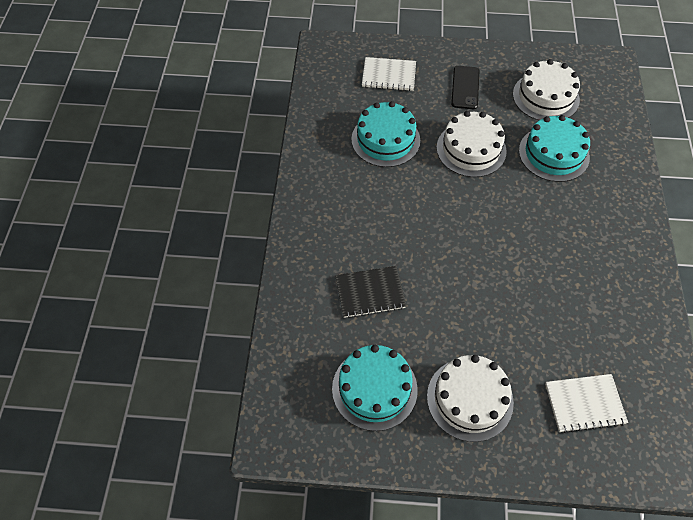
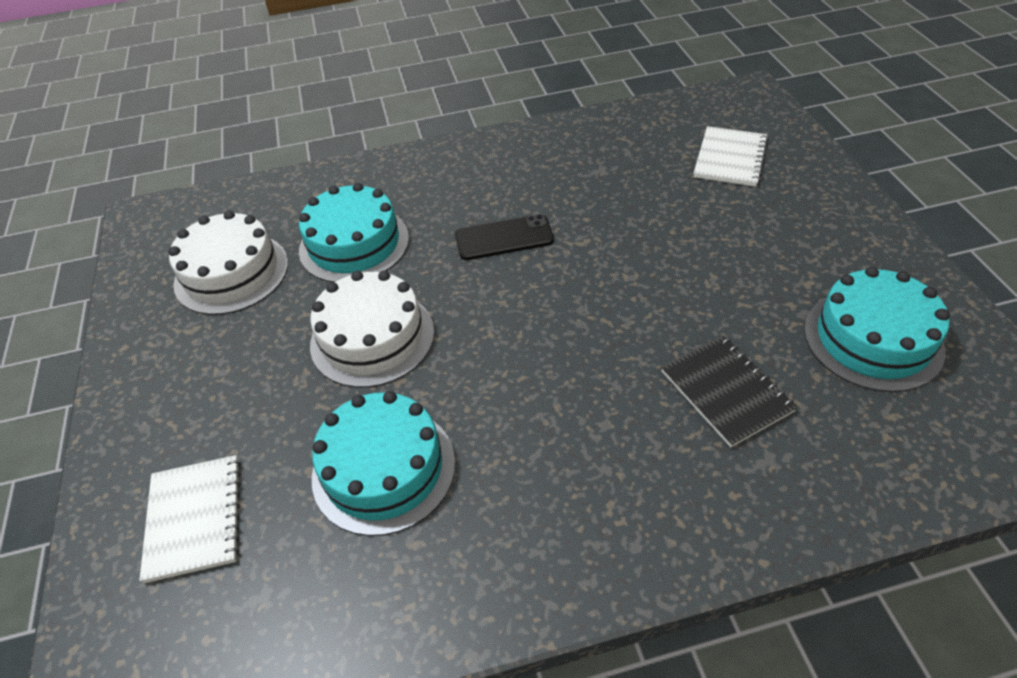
camera: 105 degrees left, 10 degrees down
(465, 87) = (220, 380): black phone -> black phone (504, 238)
(470, 399) = (803, 244): white cake -> none
(584, 404) = (730, 158): white notebook -> white notebook turned 45 degrees clockwise

